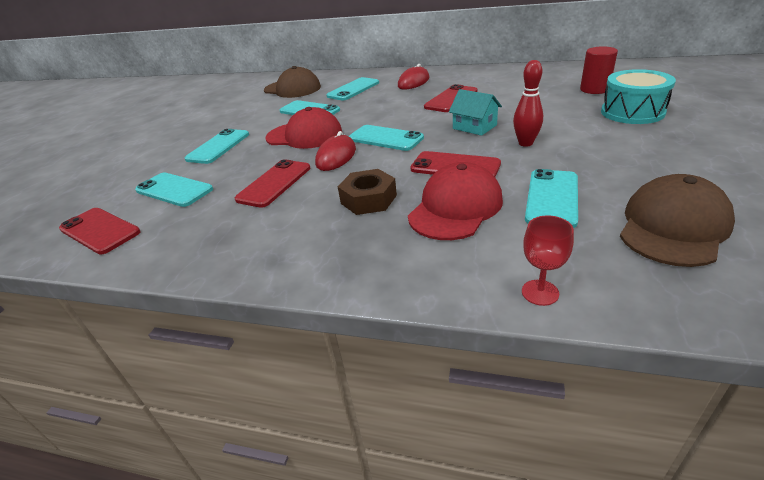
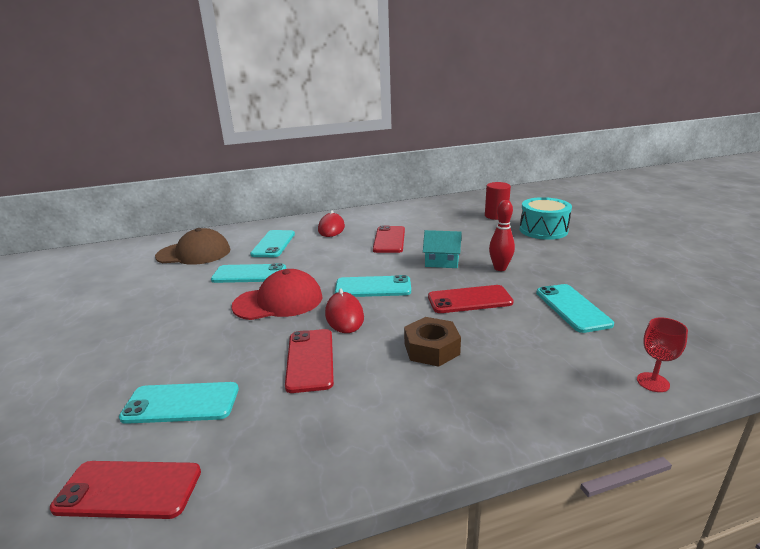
camera: 35 degrees left, 10 degrees down
(218, 146) = (177, 337): turquoise phone -> none
(455, 208) = (514, 335): red cap -> none
(673, 226) = (665, 308): brown cap -> none

